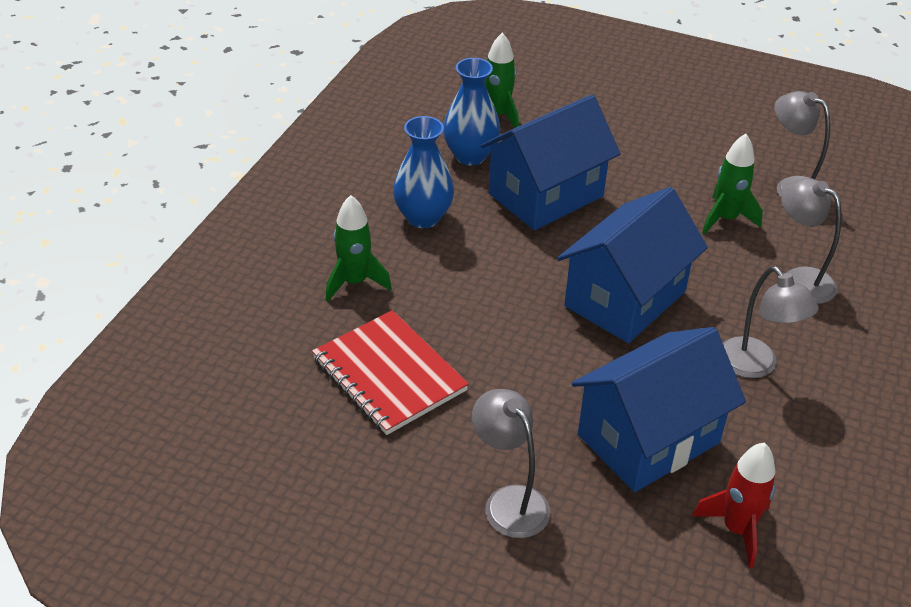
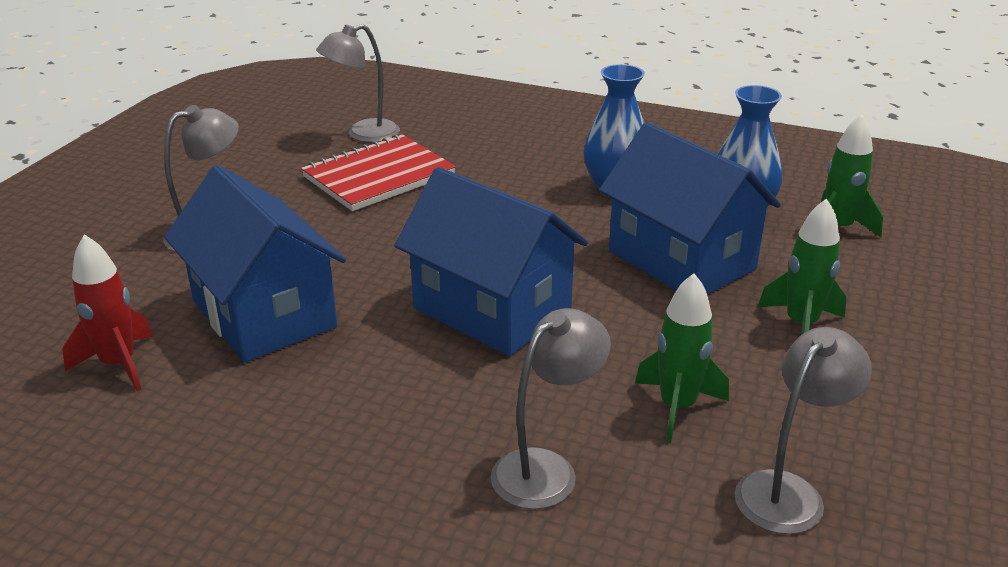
camera: 90 degrees right, 10 degrees down
(354, 282) = (505, 157): green rocket -> green rocket (801, 324)
(755, 366) = (366, 405): grey lamp -> grey lamp (363, 134)

